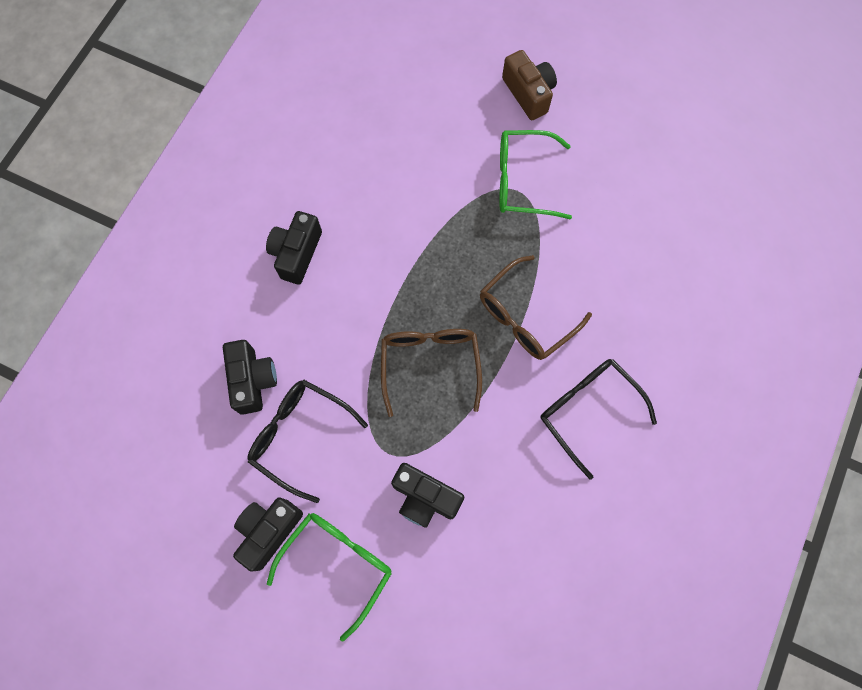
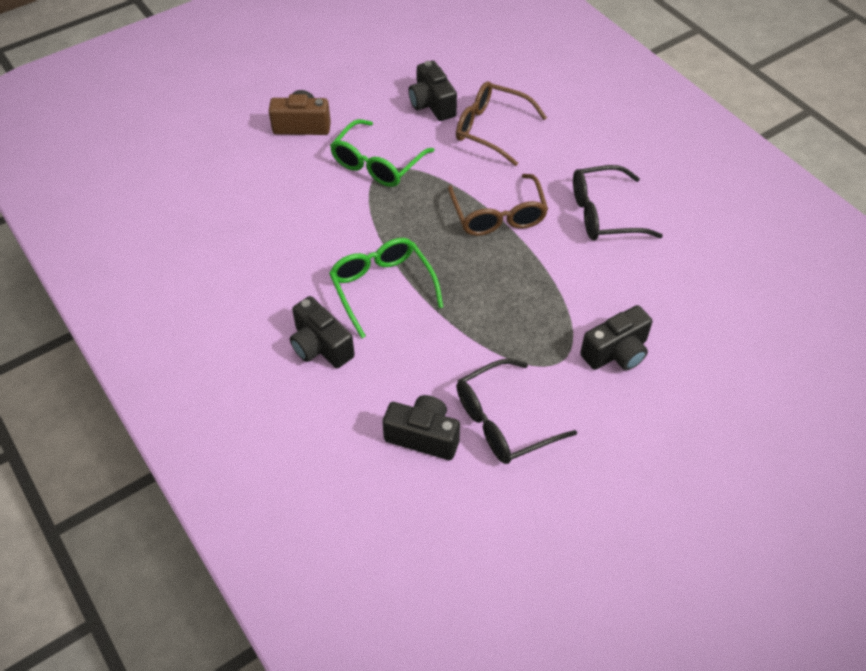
camera: 60 degrees left, 20 degrees down
(269, 531) = (581, 487): black camera -> black camera (432, 104)
(337, 565) = (643, 445): green glasses -> green glasses (382, 288)
(430, 365) = (498, 296): brown glasses -> brown glasses (492, 129)

